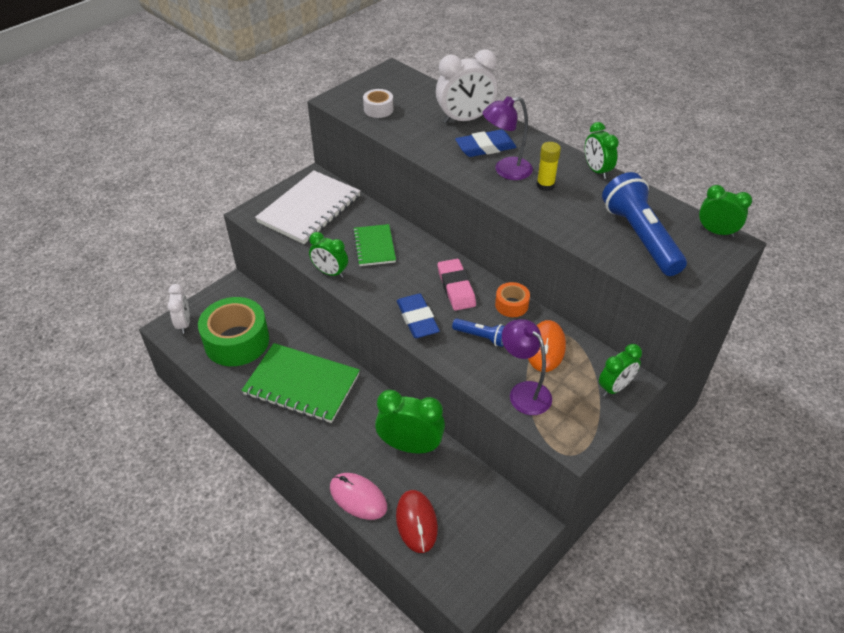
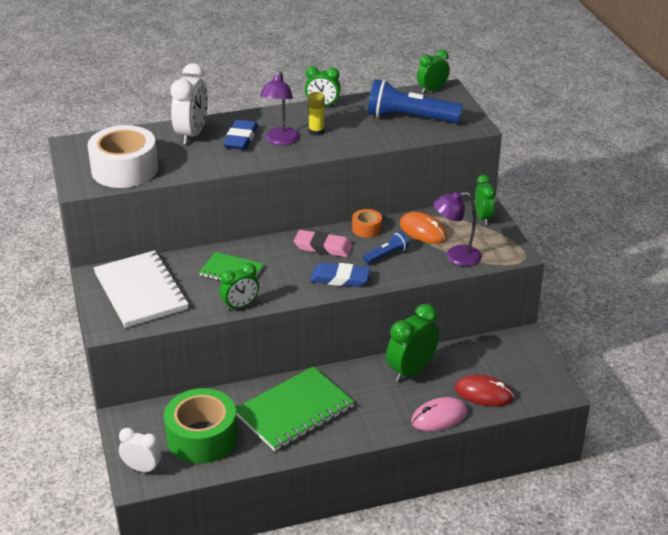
camera: 60 degrees left, 10 degrees down
(378, 109) = (124, 169): white tape -> white tape, size x2.13

